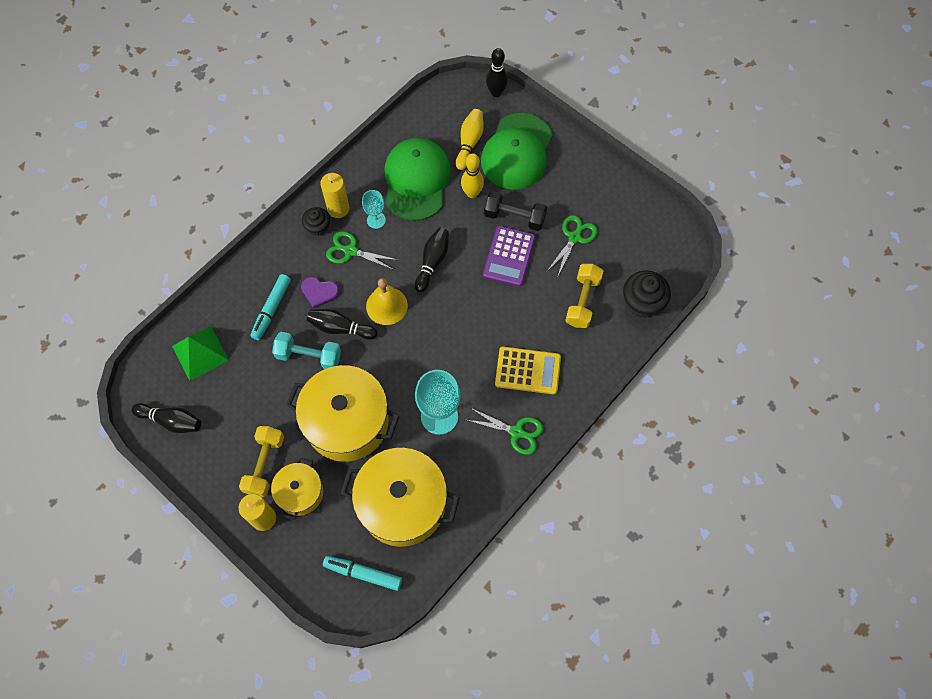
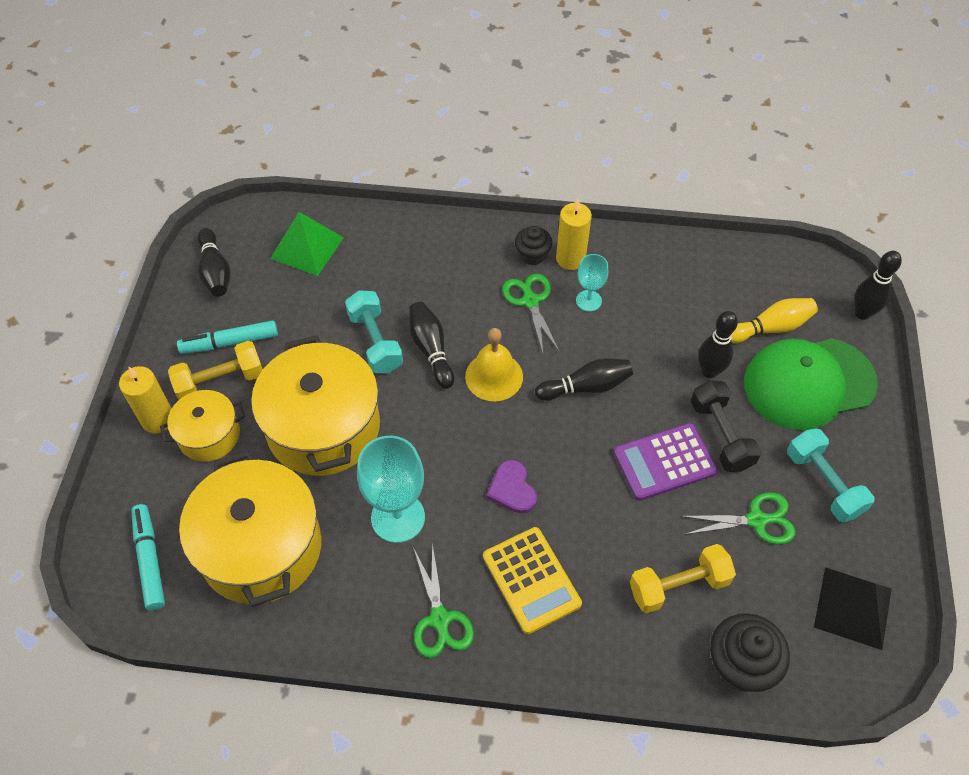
camera: 55 degrees right, 10 degrees down
(271, 309) = (403, 275): turquoise marker -> turquoise marker (230, 342)
(319, 292) = (458, 304): purple heart -> purple heart (512, 489)
(416, 180) = (672, 307): green cap -> none
(472, 193) = (709, 371): yellow bowling pin -> black bowling pin
(578, 191) = (823, 483): none -> turquoise dumbbell
(650, 230) = (853, 607): none -> black pyramid

